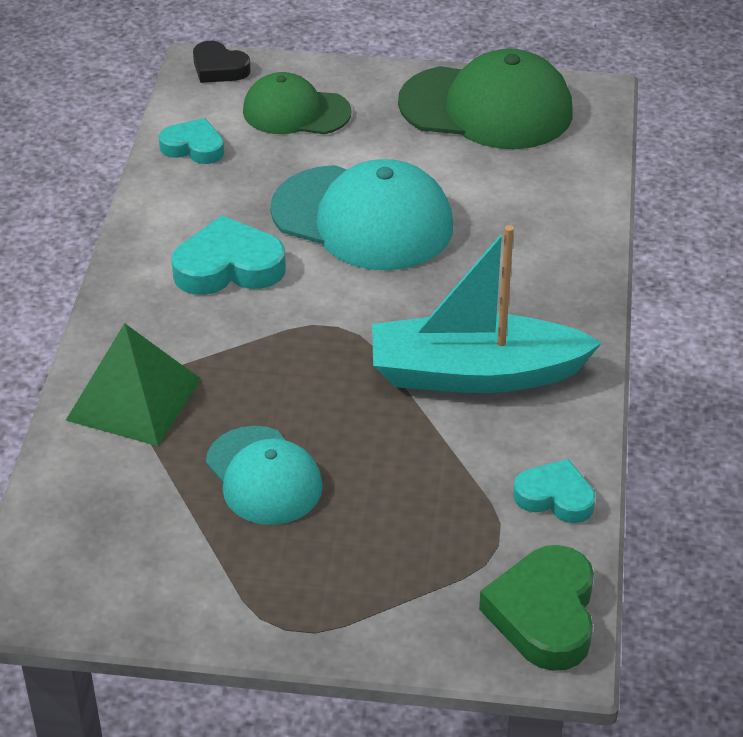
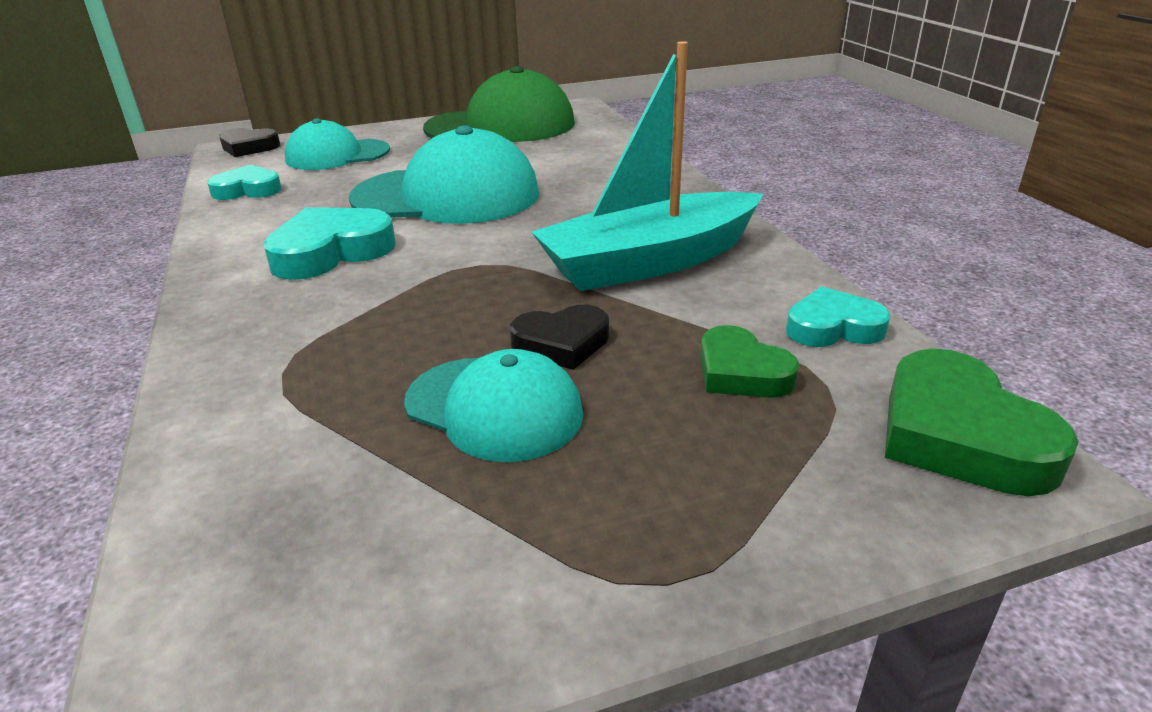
camera: 25 degrees left, 10 degrees down
(134, 399) = (271, 383): green pyramid -> none
(296, 112) = (337, 155): green cap -> turquoise cap
(344, 436) = (562, 343): none -> black heart
(449, 510) = (741, 372): none -> green heart

